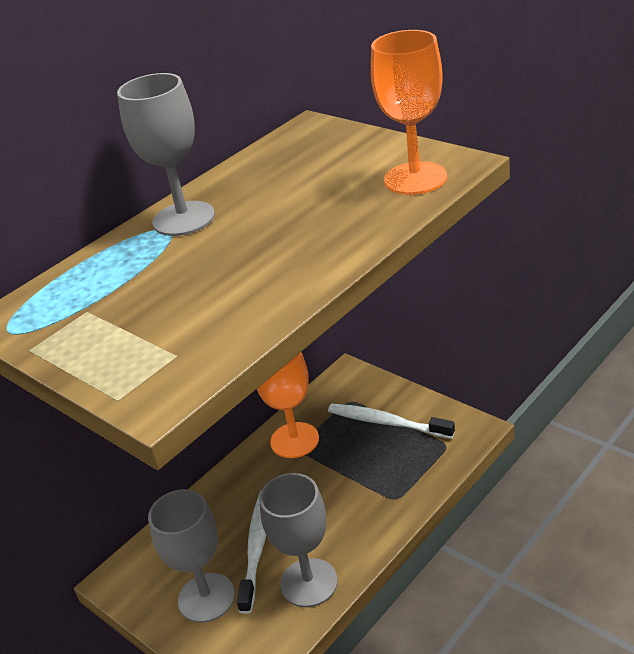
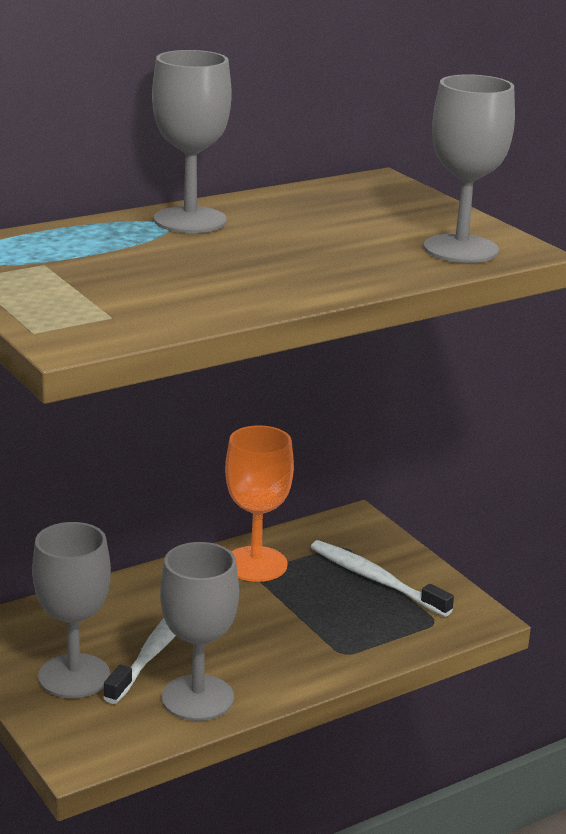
camera: 10 degrees right, 10 degrees down
(415, 178) = (461, 249): orange goblet -> grey goblet

